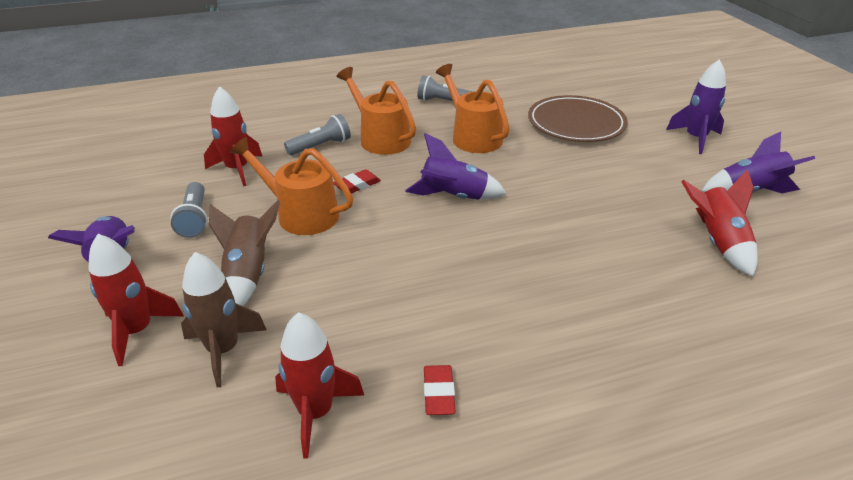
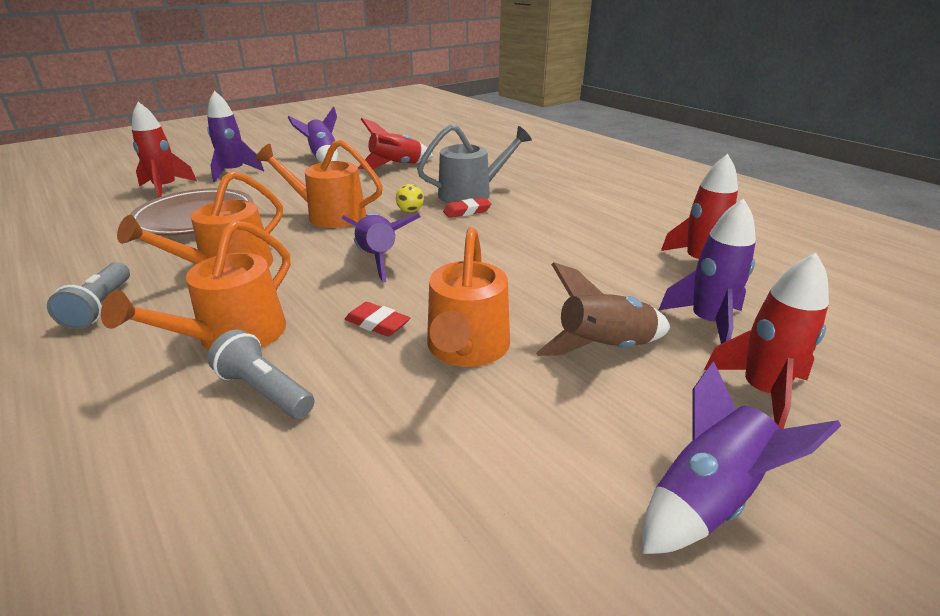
camera: 110 degrees left, 5 degrees down
(195, 219) = (544, 452): grey flashlight -> none
(224, 350) = (707, 322): brown rocket -> purple rocket
(237, 169) = (372, 470): red rocket -> red rocket (166, 188)
(439, 393) = (627, 227): red eraser -> red eraser (467, 211)
(554, 229) = (410, 211): none -> yellow ball
(560, 182) = (330, 215): none -> orange watering can
(598, 284) = (471, 193): none -> grey watering can

